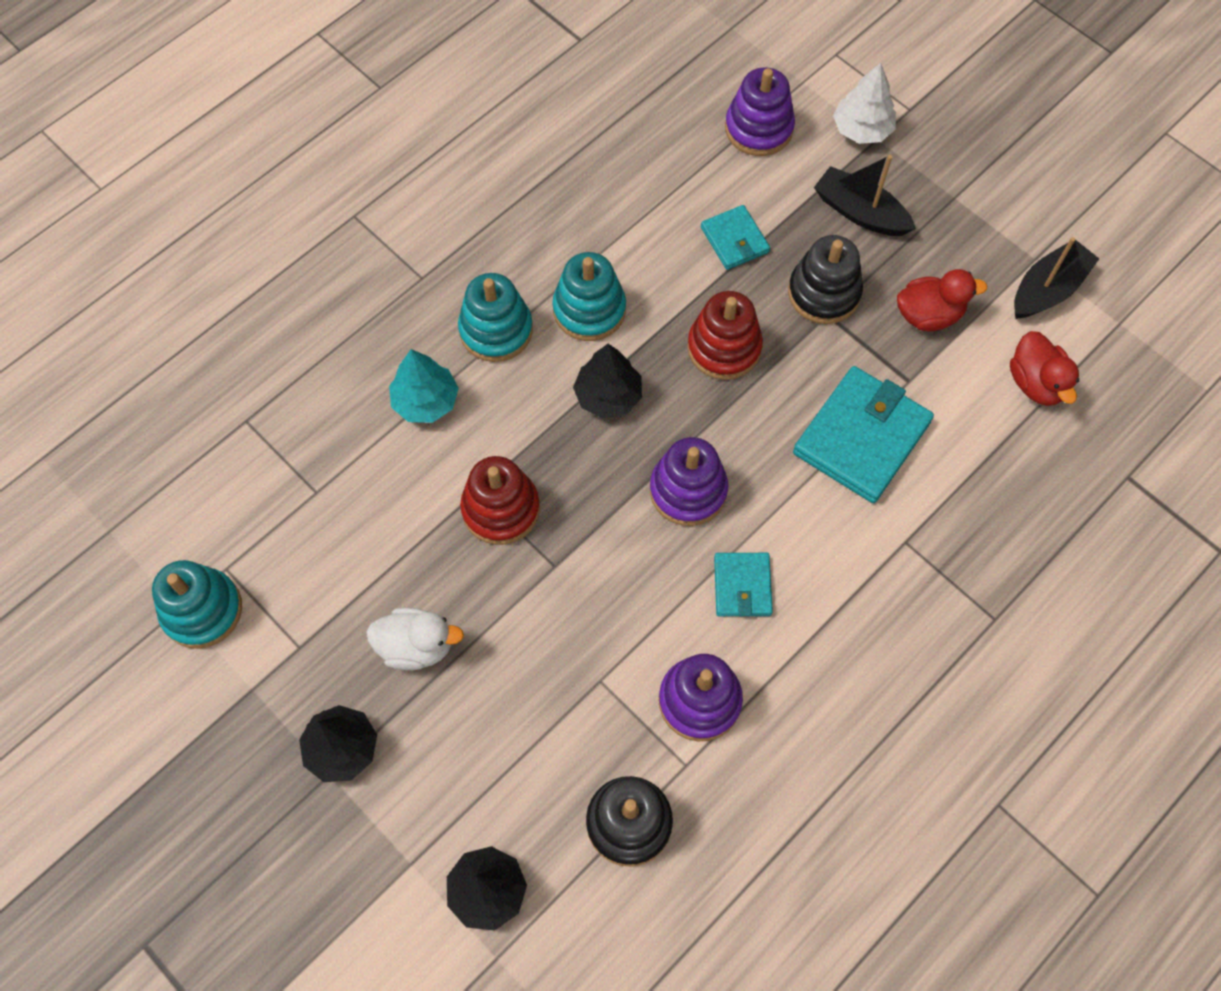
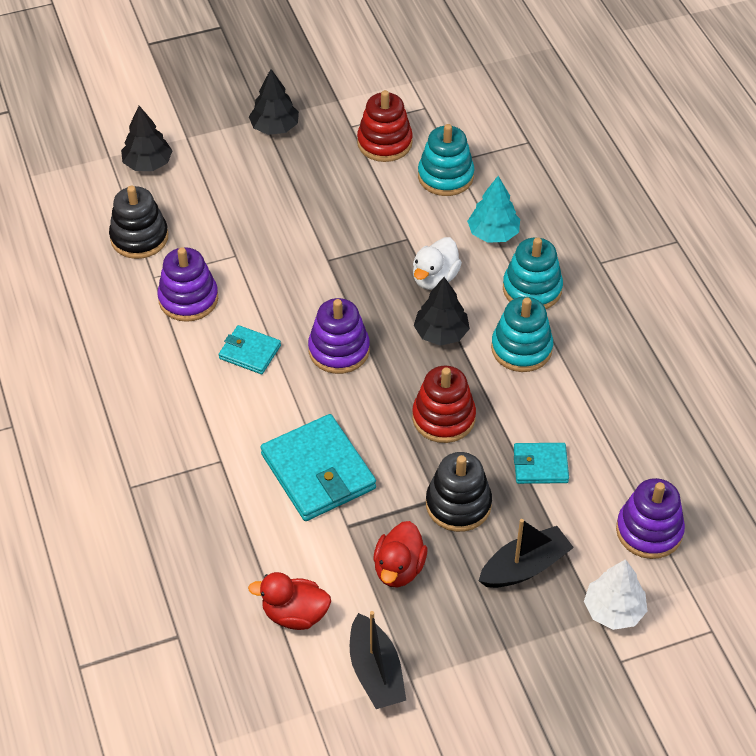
camera: 115 degrees right, 15 degrees down
(202, 610) = (403, 91): turquoise stacking toy -> turquoise stacking toy (445, 176)
(416, 646) = (316, 177): white duck -> white duck (435, 278)
(501, 509) = (386, 246): red stacking toy -> red stacking toy (384, 143)

